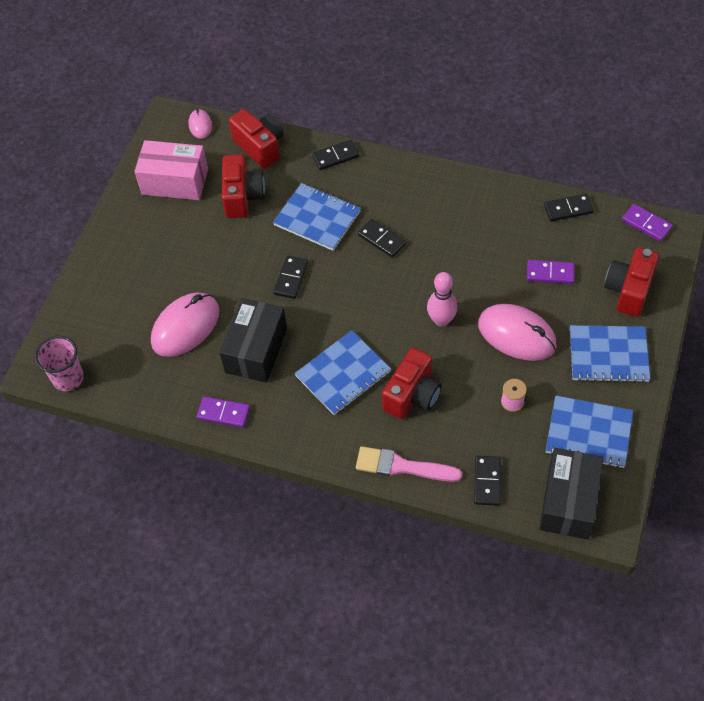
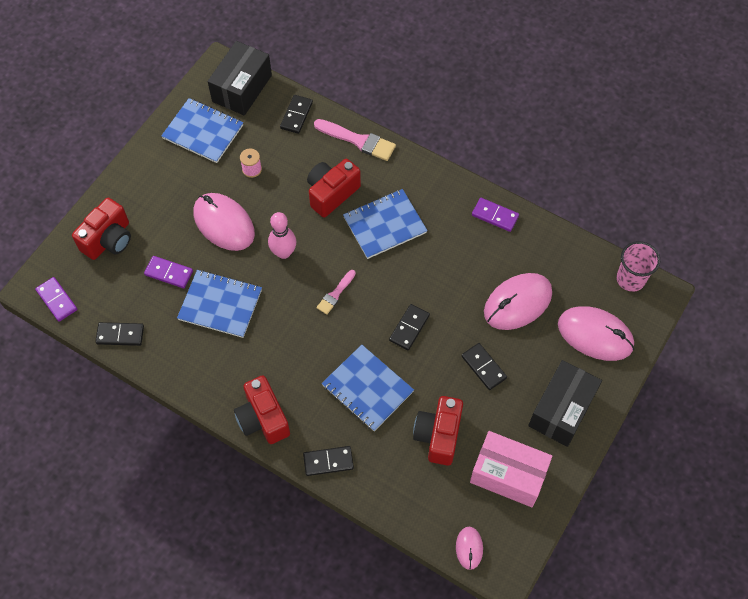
camera: 170 degrees left, 5 degrees up
(103, 314) = (595, 335): none -> pink mouse
(256, 350) = (456, 264): black box -> black box (561, 410)
(260, 147) = (407, 497): red camera -> red camera (263, 418)
(374, 292) = (335, 294): none -> pink brush
(382, 239) = (311, 348): black domino -> black domino (483, 367)
(608, 355) = (156, 188): blue notebook -> blue notebook (220, 305)

